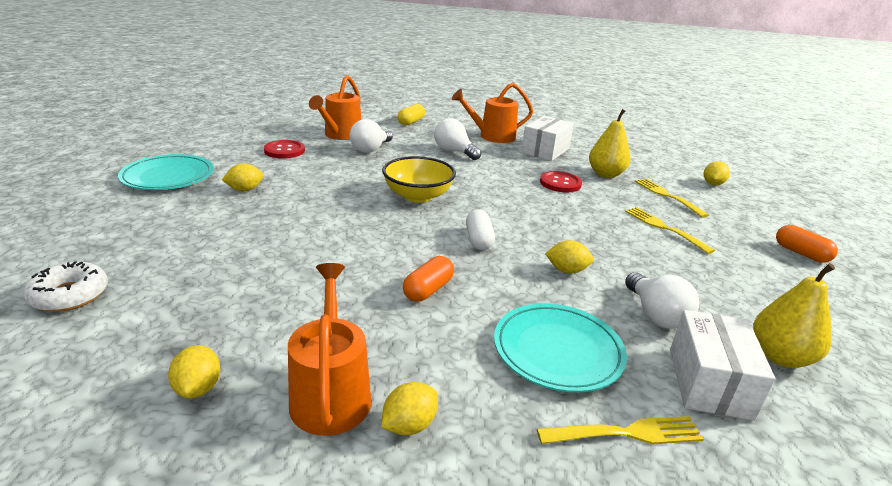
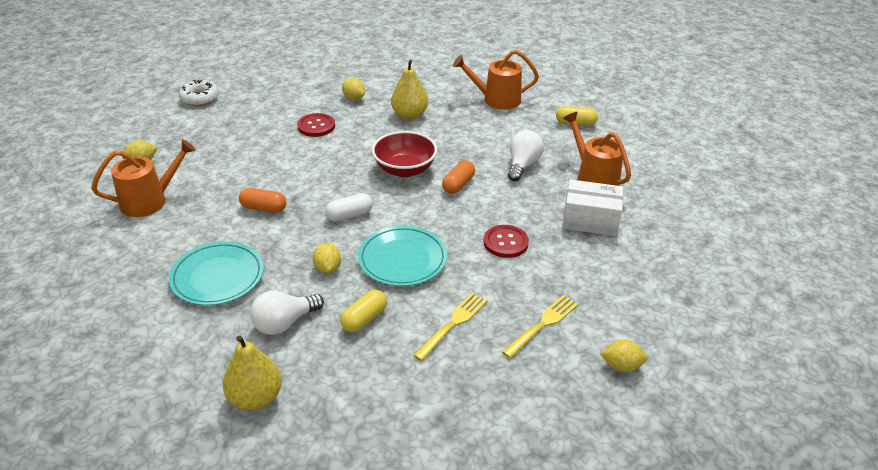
camera: 70 degrees right, 10 degrees up
(168, 177) = (350, 66): turquoise plate -> turquoise plate (402, 259)
(284, 151) = (435, 88): red button -> red button (316, 126)
(371, 149) = (480, 122): white light bulb -> none
(409, 425) = (132, 232): yellow lemon -> none
(418, 196) = (404, 169): yellow bowl -> red bowl
(605, 174) = (563, 272): yellow pear -> yellow pear (409, 115)
(626, 433) = (146, 314): yellow fork -> none
(653, 267) = (364, 319): none -> yellow capsule
(709, 382) = (208, 354): white box -> none
(801, 253) = (468, 438): orange capsule -> orange capsule (458, 185)

